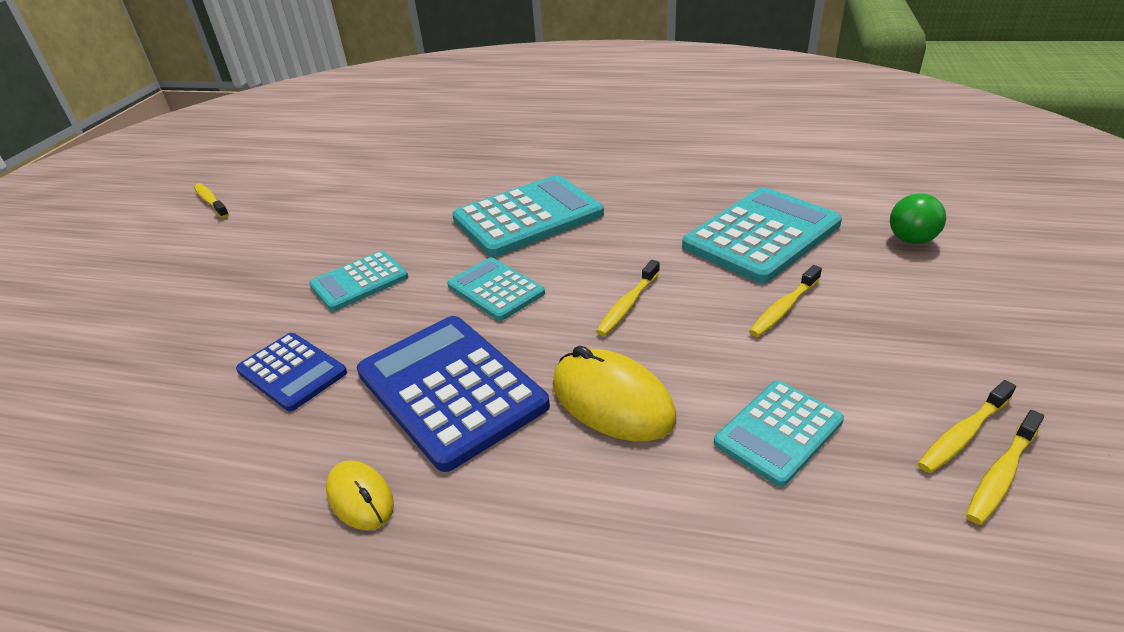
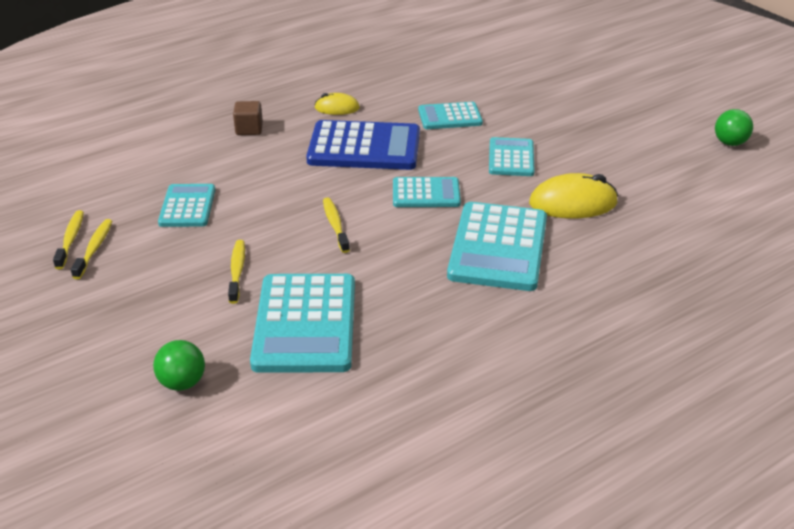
camera: 130 degrees right, 0 degrees up
(211, 201) = (730, 143): yellow toothbrush -> green ball
(292, 372) = (450, 117): blue calculator -> turquoise calculator
(537, 550) = (249, 129): none -> brown cube
(612, 401) = (281, 180): yellow mouse -> yellow mouse (573, 203)

